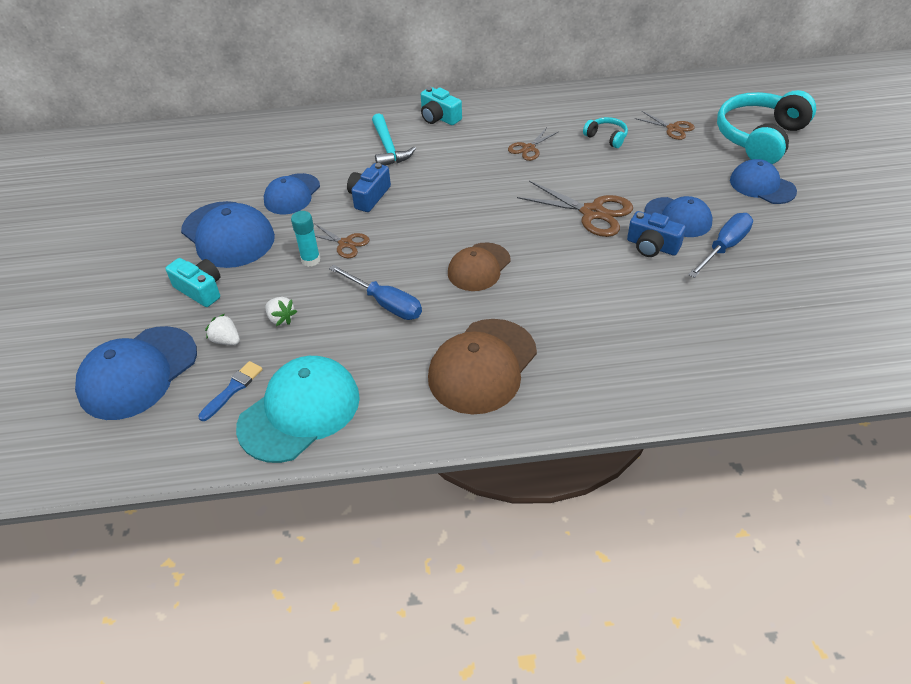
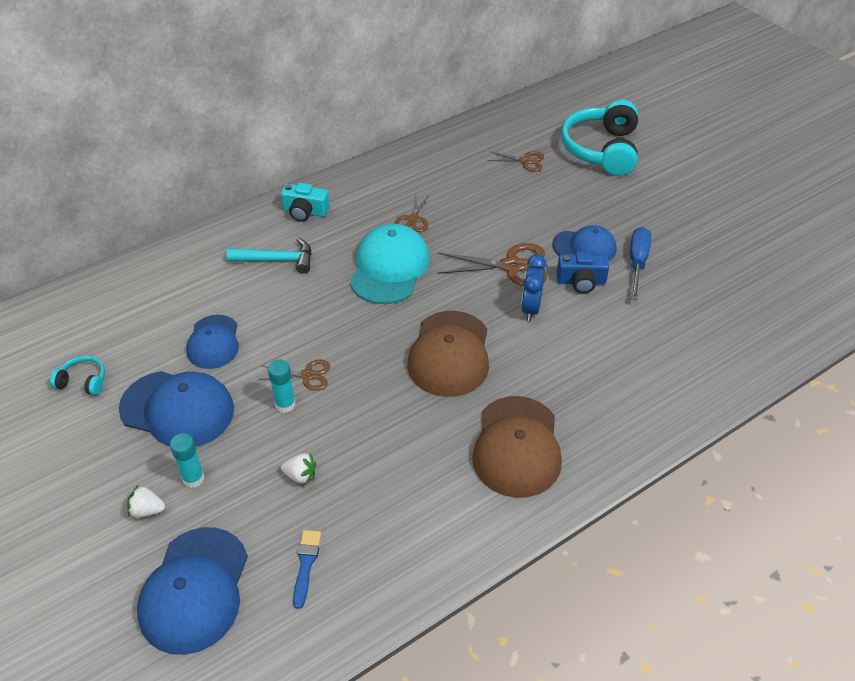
camera: 30 degrees left, 0 degrees up
(200, 290) = (193, 478): turquoise camera -> turquoise glue stick
(226, 340) = (261, 519): white strawberry -> white strawberry (147, 510)
(300, 411) = (386, 558): turquoise cap -> turquoise cap (389, 268)
(369, 197) = (295, 318): blue camera -> none
(385, 303) = (390, 421): blue screwdriver -> none
(388, 148) = (277, 260): turquoise hammer -> turquoise hammer turned 45 degrees counterclockwise
(479, 267) = (449, 354): brown cap -> brown cap, size x1.56
(584, 253) = (530, 308): none -> blue clock
(606, 137) = (475, 187): turquoise headphones -> turquoise headphones (83, 381)
(762, 186) = (631, 195): blue cap -> none

